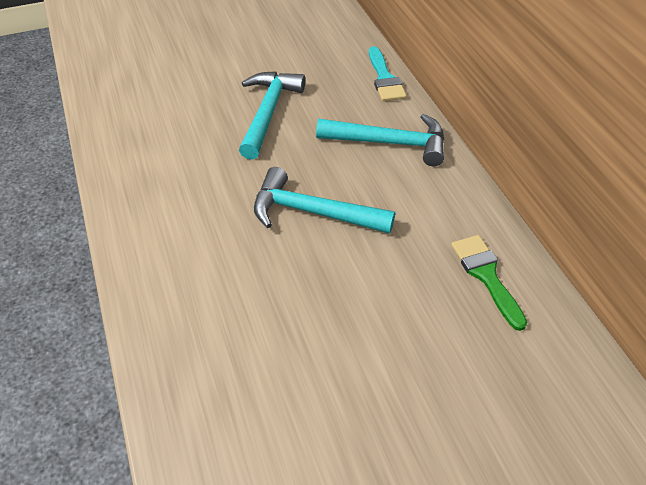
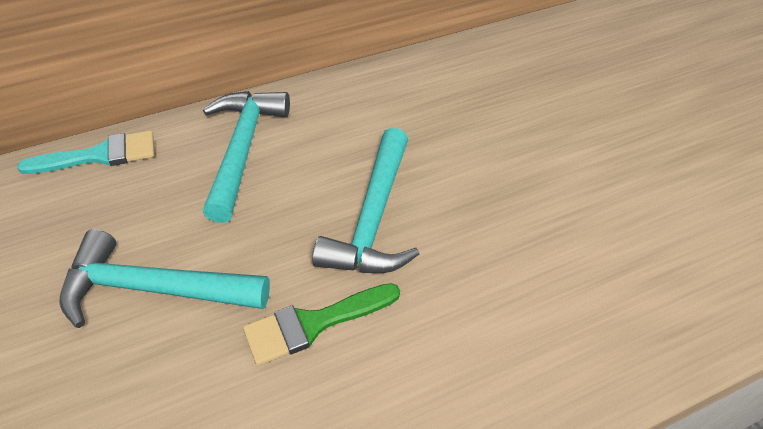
camera: 95 degrees left, 0 degrees up
(486, 276) = (446, 82): green brush -> green brush (313, 324)

